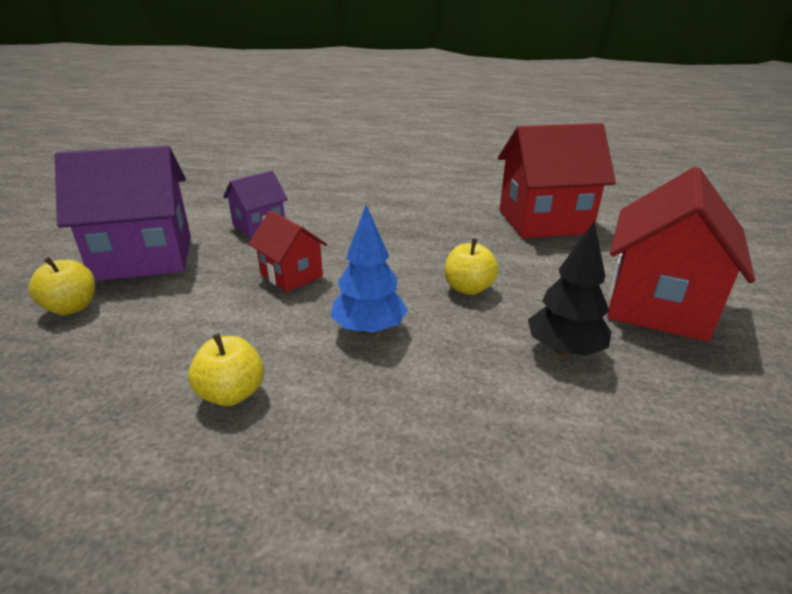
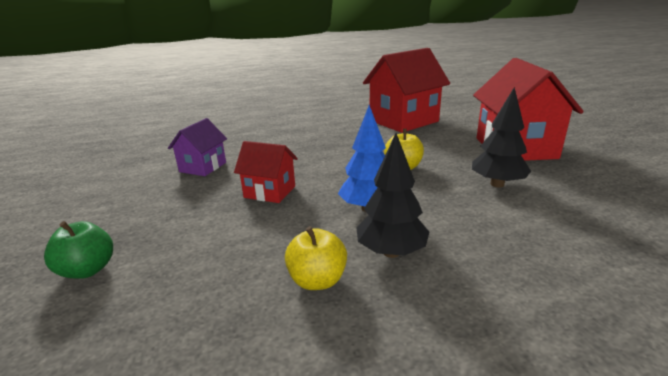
camera: 25 degrees left, 5 degrees down
(72, 307) = (88, 270): yellow apple -> green apple
(144, 258) = (120, 214): purple house -> none
(334, 391) = (391, 252): none -> black tree

